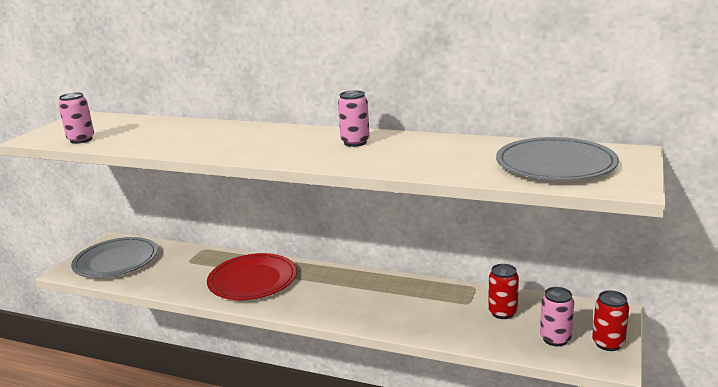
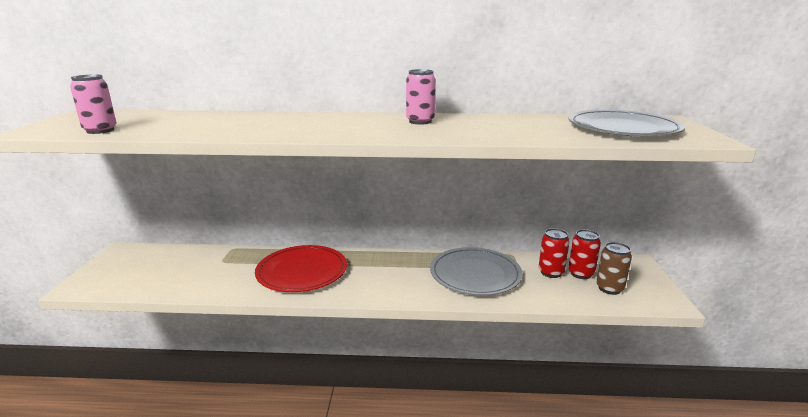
camera: 20 degrees left, 0 degrees up
(116, 261) = (136, 269): grey plate -> grey plate (475, 274)
(555, 339) = (609, 288): pink can -> brown can
(608, 343) = (651, 286): red can -> red can (581, 274)

